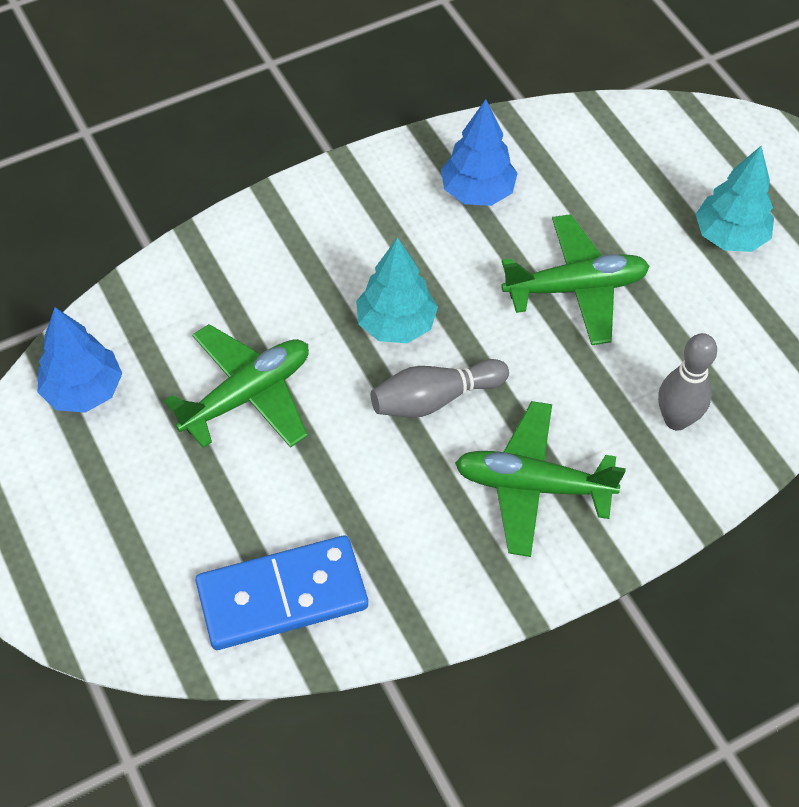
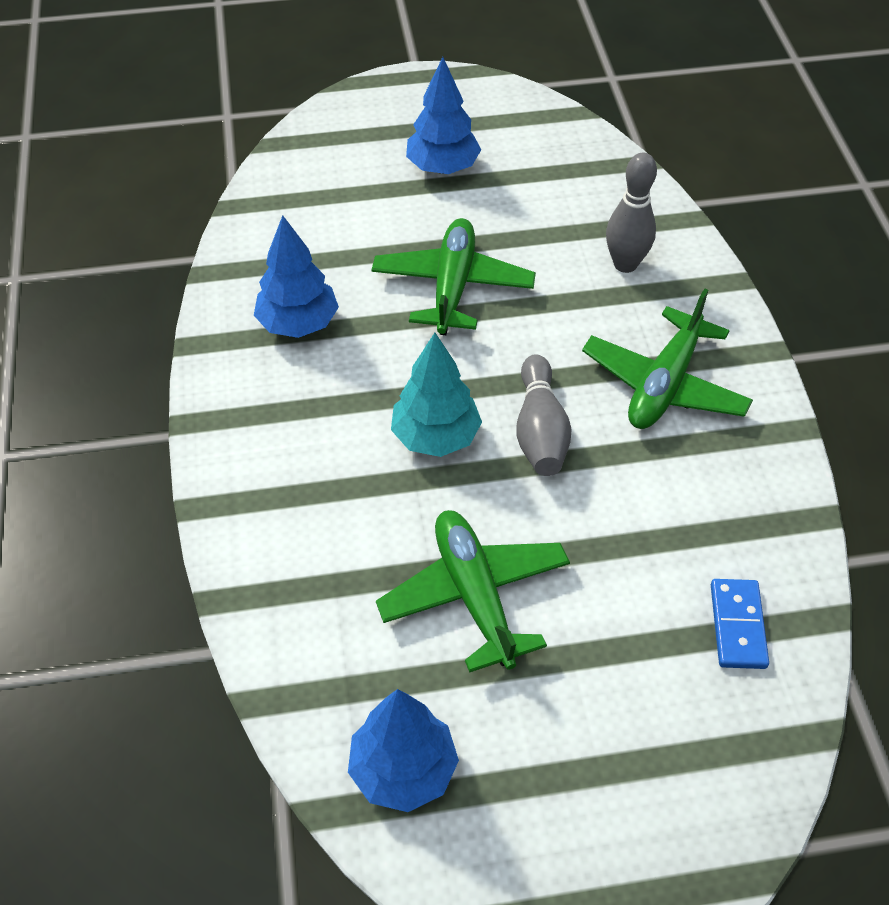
camera: 70 degrees left, 5 degrees down
(282, 595) = (737, 625): blue domino -> blue domino, size x0.54
(729, 236) = (442, 167): turquoise tree -> blue tree

